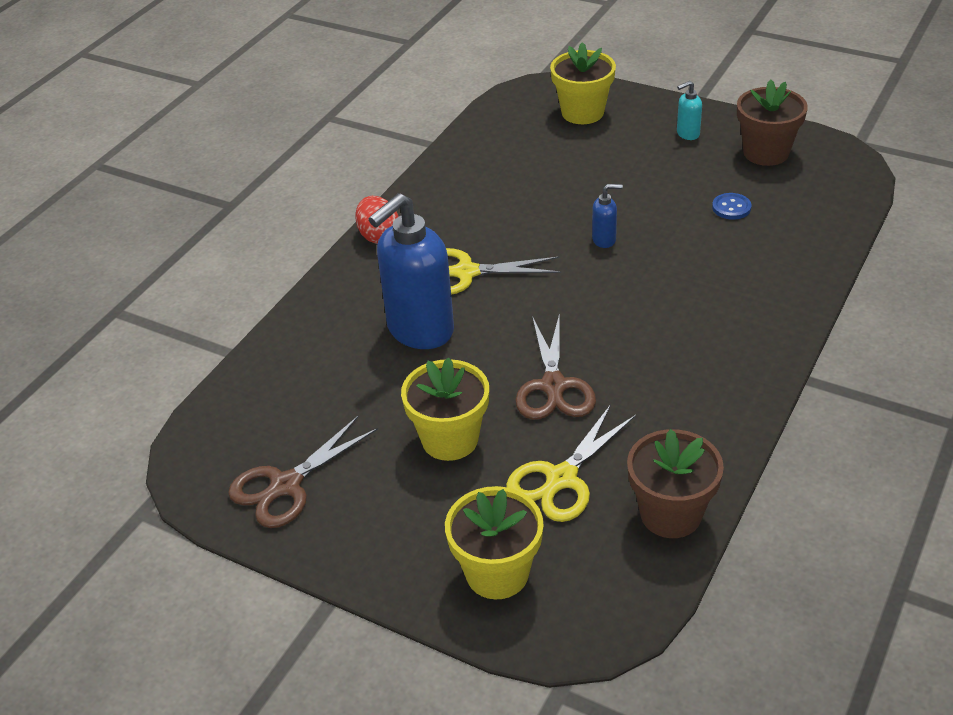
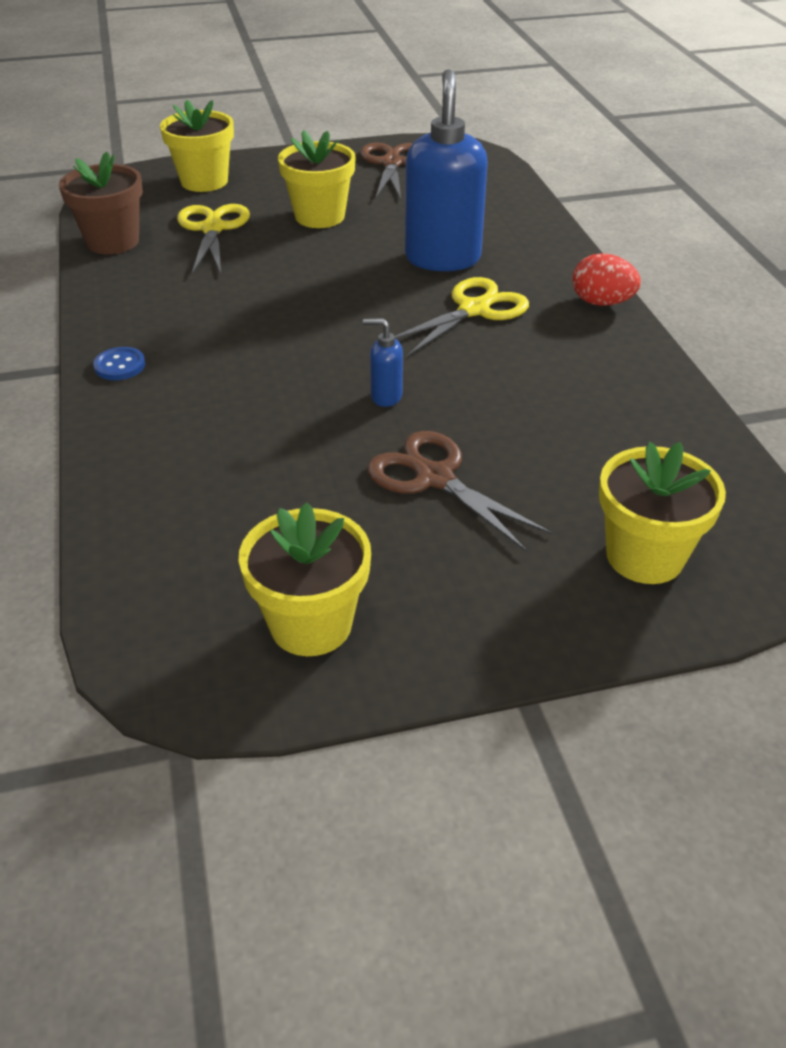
camera: 135 degrees right, 0 degrees up
(553, 386) = (283, 270): brown scissors -> brown scissors (435, 478)
(604, 240) = (385, 396): blue soap dispenser -> blue soap dispenser turned 60 degrees clockwise
(687, 134) = (458, 598): turquoise soap dispenser -> none
(731, 208) = (281, 504): blue button -> blue button (120, 365)
(766, 153) = (311, 624): brown flower pot -> yellow flower pot

